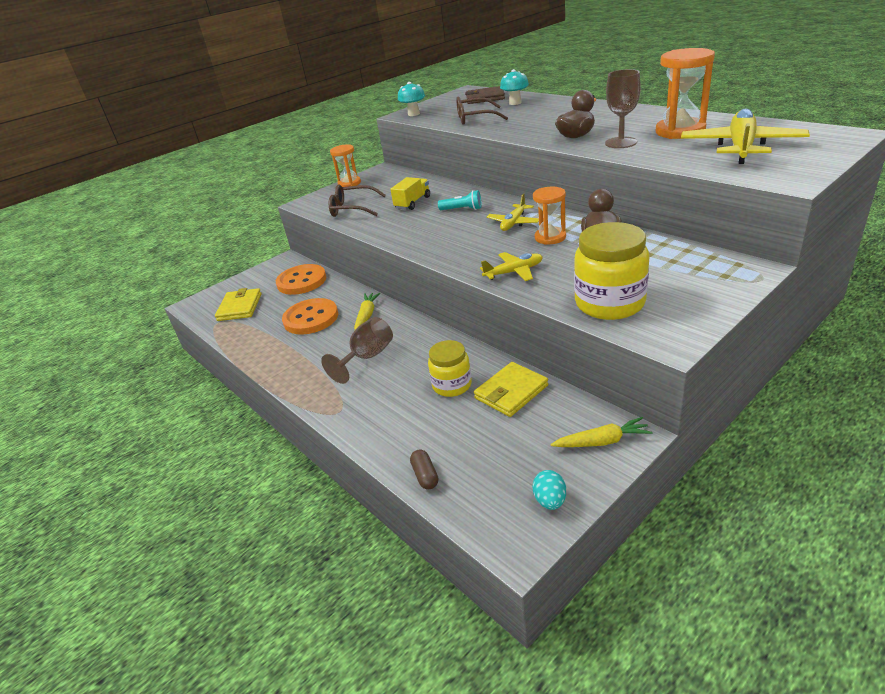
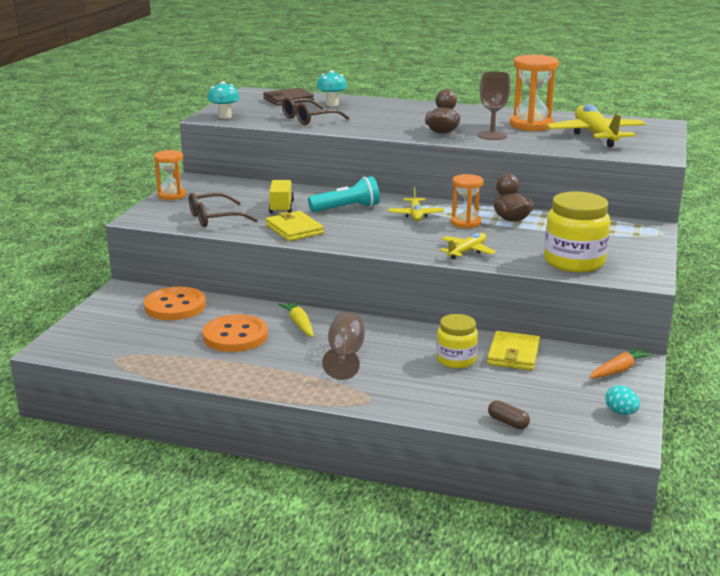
camera: 35 degrees left, 10 degrees down
(239, 307) = (125, 341): yellow wallet -> yellow wallet (294, 229)
(462, 209) = (347, 208): turquoise flashlight -> turquoise flashlight, size x1.52
(602, 441) = (619, 370): yellow carrot -> orange carrot

